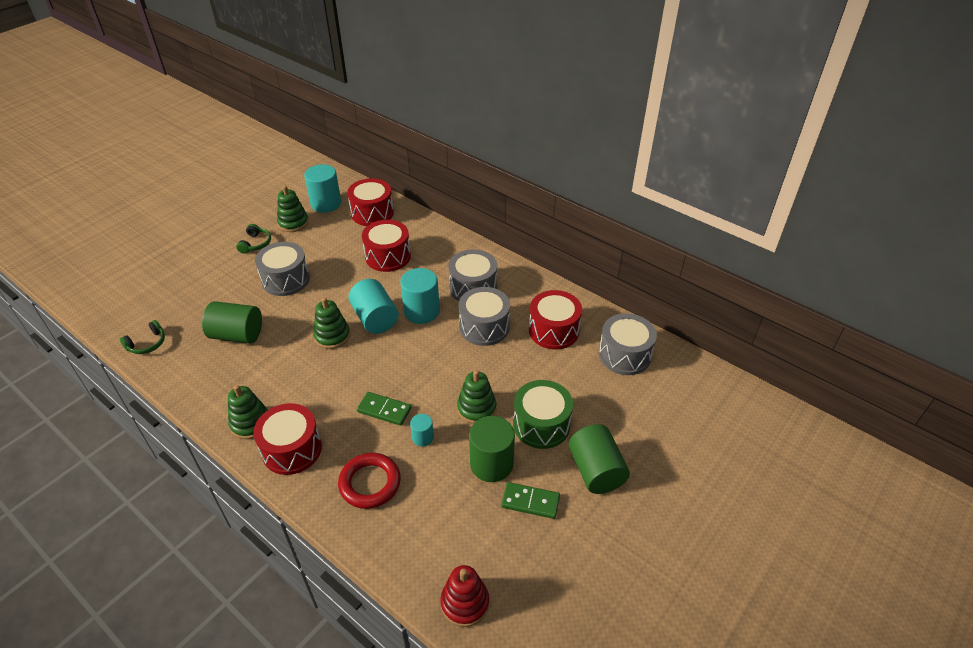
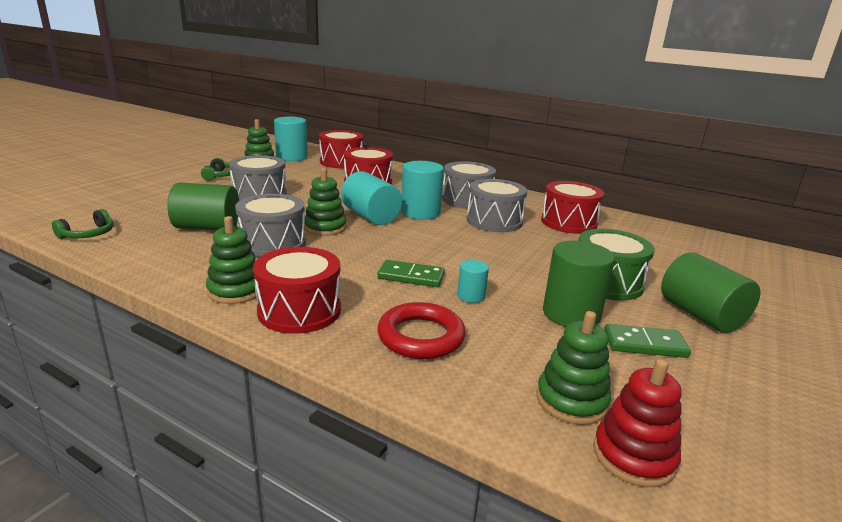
camera: 10 degrees left, 20 degrees down
(476, 408) = (522, 273): green stacking toy -> green stacking toy (571, 400)
(624, 355) = (654, 236): grey drum -> grey drum (273, 243)

